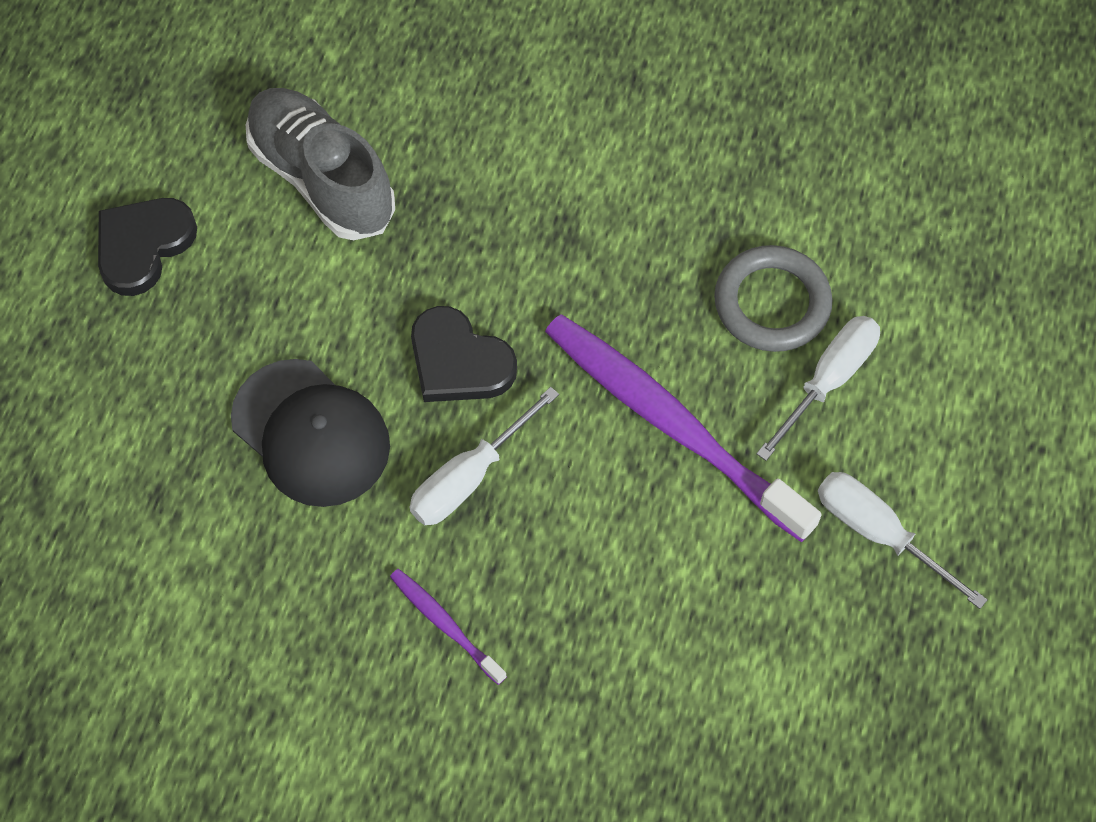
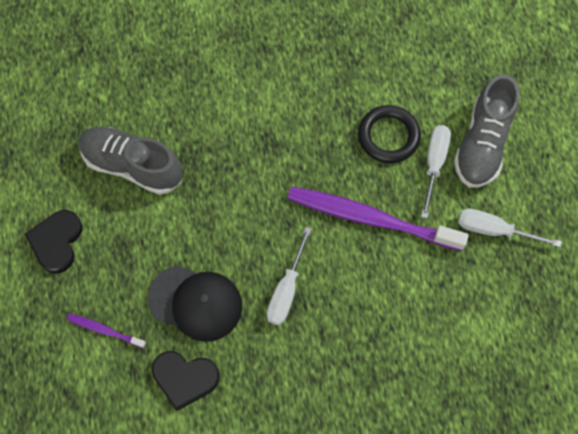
camera: 25 degrees left, 5 degrees up
(445, 624) = (312, 370): purple toothbrush -> purple toothbrush (104, 330)
(459, 361) = (251, 232): black heart -> black heart (185, 378)
(772, 303) = (388, 136): grey ring -> black ring
(932, 382) = (482, 144): none -> grey shoe

